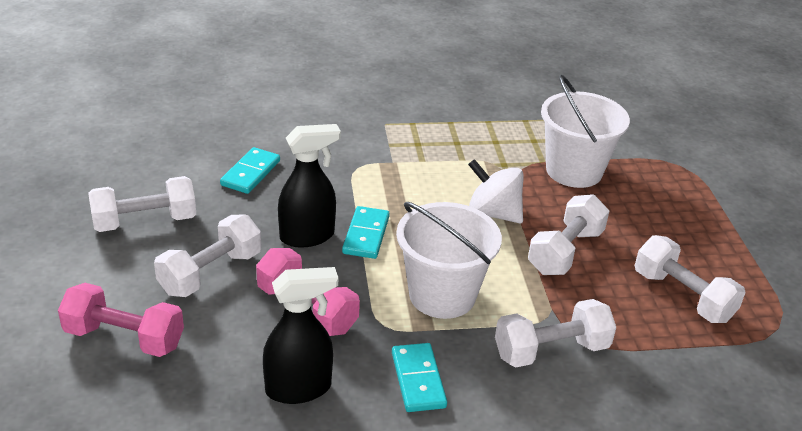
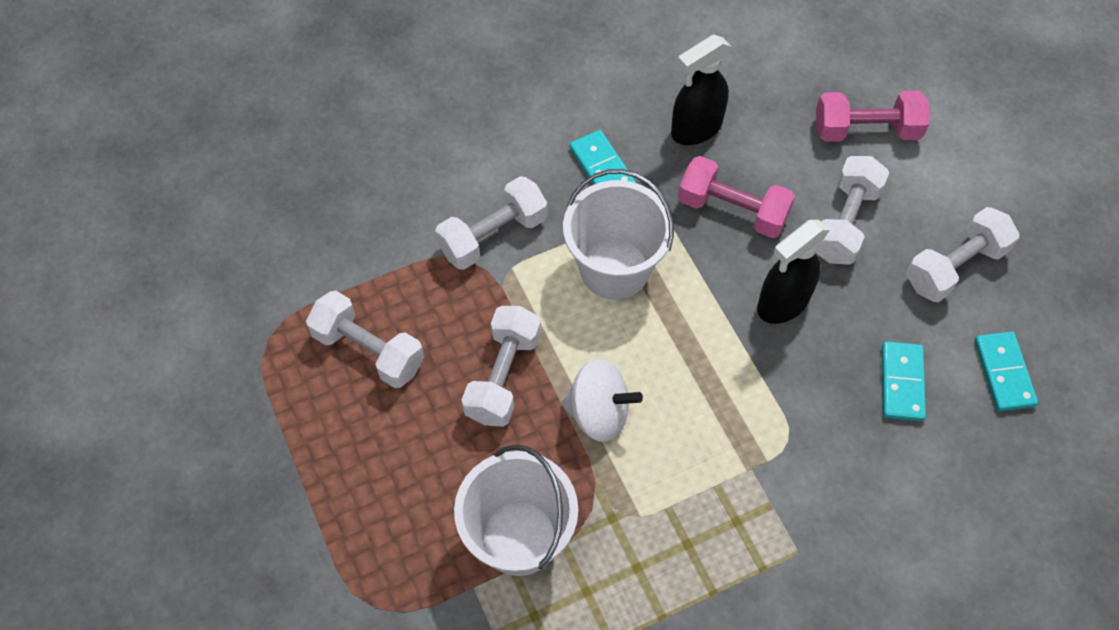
camera: 165 degrees right, 25 degrees up
(366, 235) = (724, 326): turquoise domino -> turquoise domino (1004, 373)

